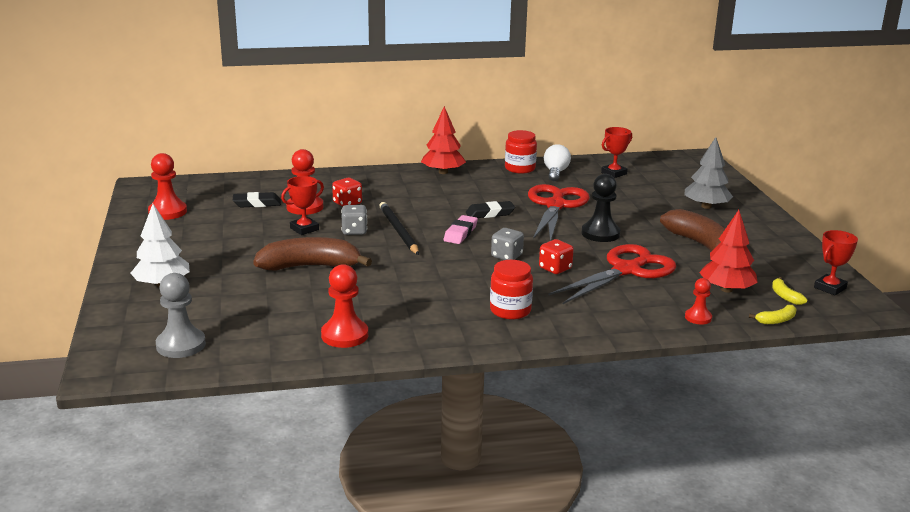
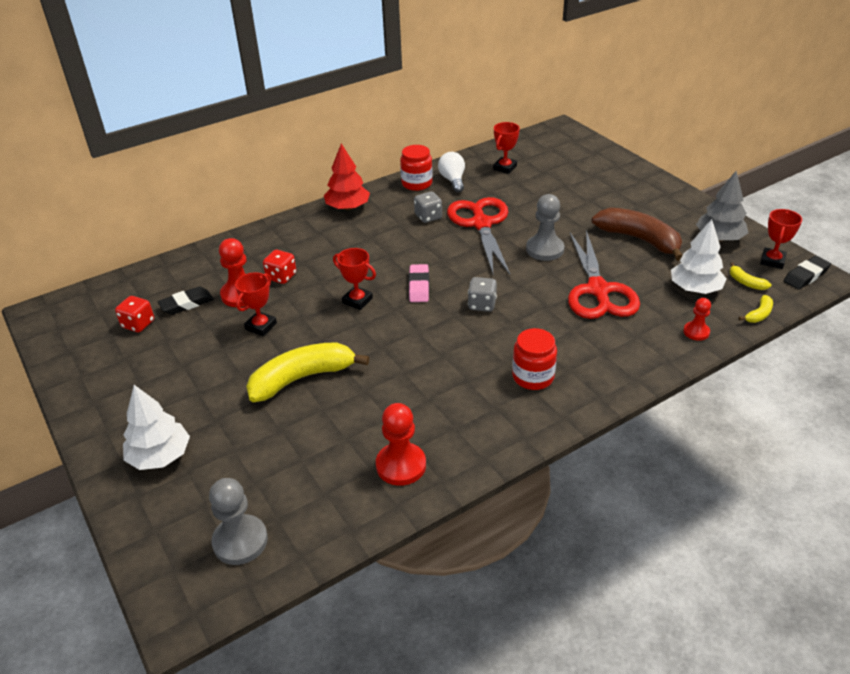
camera: 20 degrees left, 15 degrees up
(167, 212) = (95, 344): red pawn -> none
(310, 266) = (302, 378): brown banana -> yellow banana
(354, 231) = (314, 314): grey dice -> grey dice (428, 217)
(398, 231) = (357, 301): black pencil -> red trophy
(490, 213) = (429, 252): black eraser -> black eraser (806, 276)
(555, 268) = (536, 308): red dice -> red dice (138, 324)
(600, 233) = (545, 249): black pawn -> grey pawn
(626, 270) = (598, 290): red scissors -> red scissors turned 150 degrees clockwise
(706, 206) = (610, 189): grey tree -> grey tree (719, 238)
(726, 289) = (695, 289): red tree -> white tree

